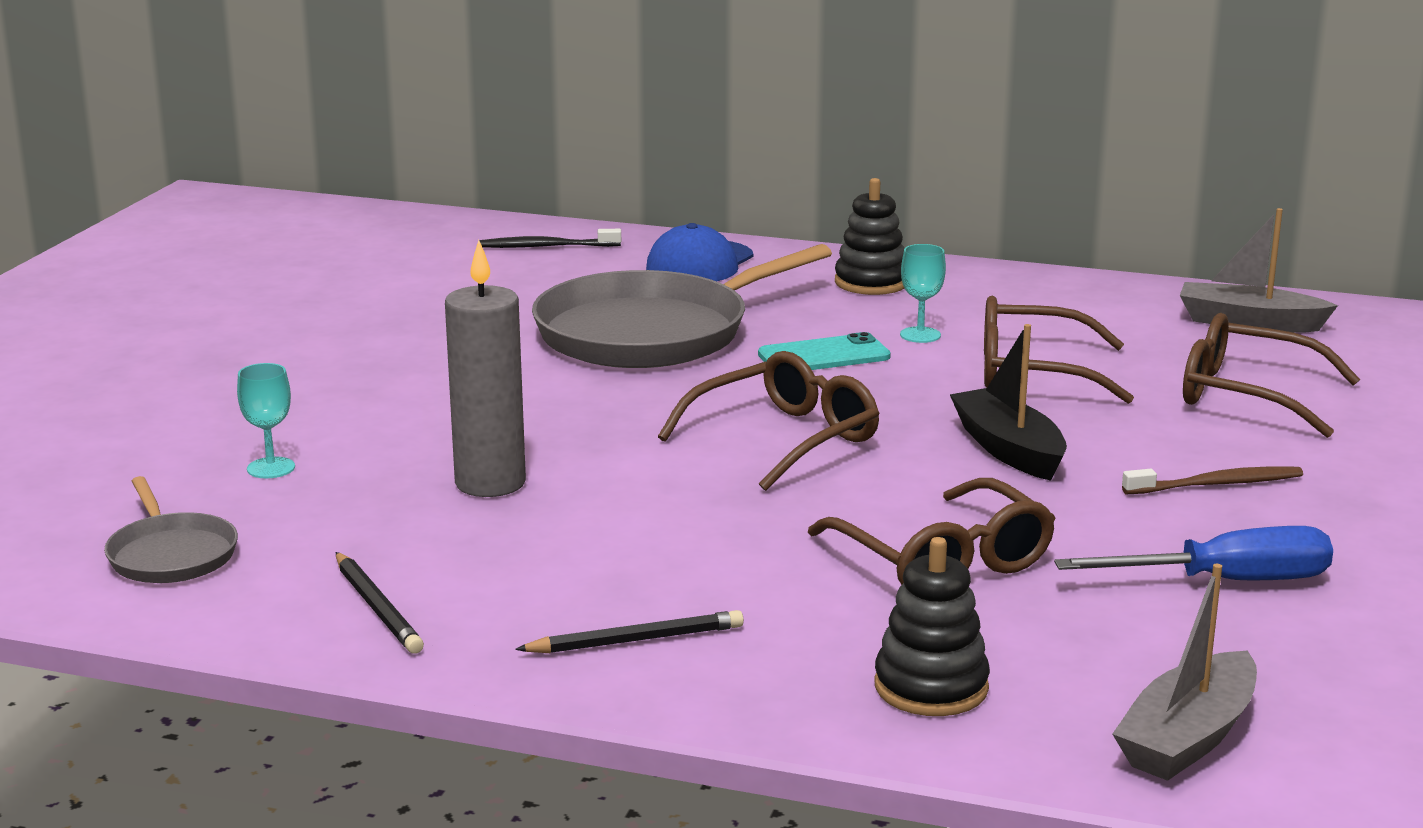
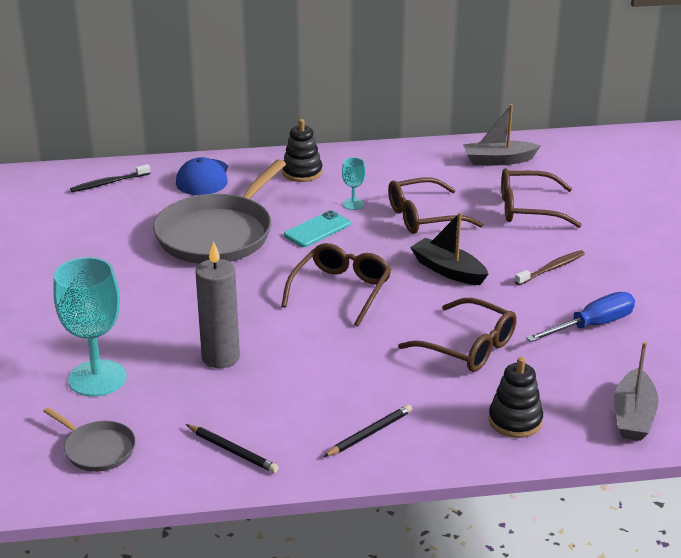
camera: 25 degrees left, 10 degrees up
(271, 468) = (97, 378): turquoise goblet -> turquoise goblet, size x2.18

